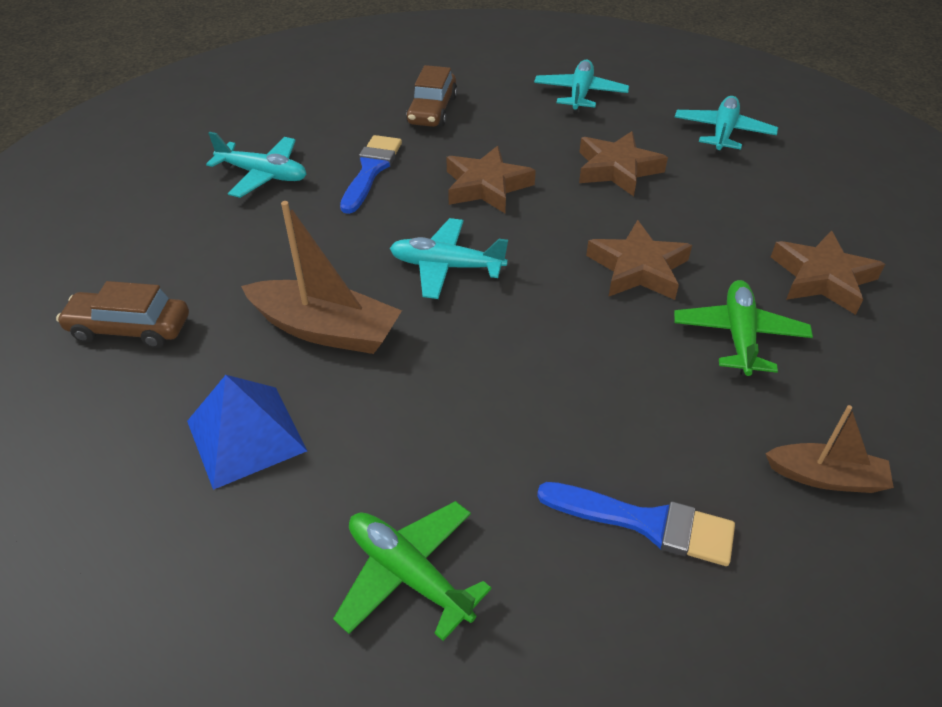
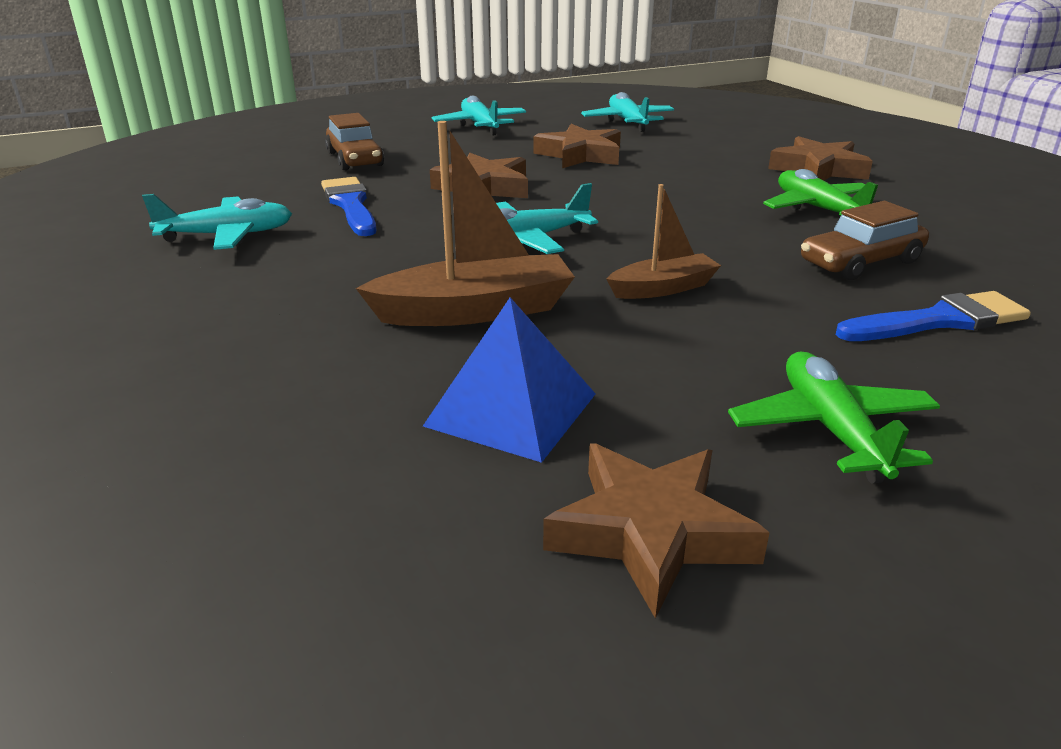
camera: 35 degrees left, 15 degrees down
(130, 328) = (226, 386): brown car -> brown car (860, 262)
(409, 574) = (831, 430): green plane -> green plane turned 75 degrees clockwise
(638, 268) = (688, 198): brown star -> brown star (650, 532)
(825, 477) = (994, 255): brown boat -> brown boat (663, 288)

